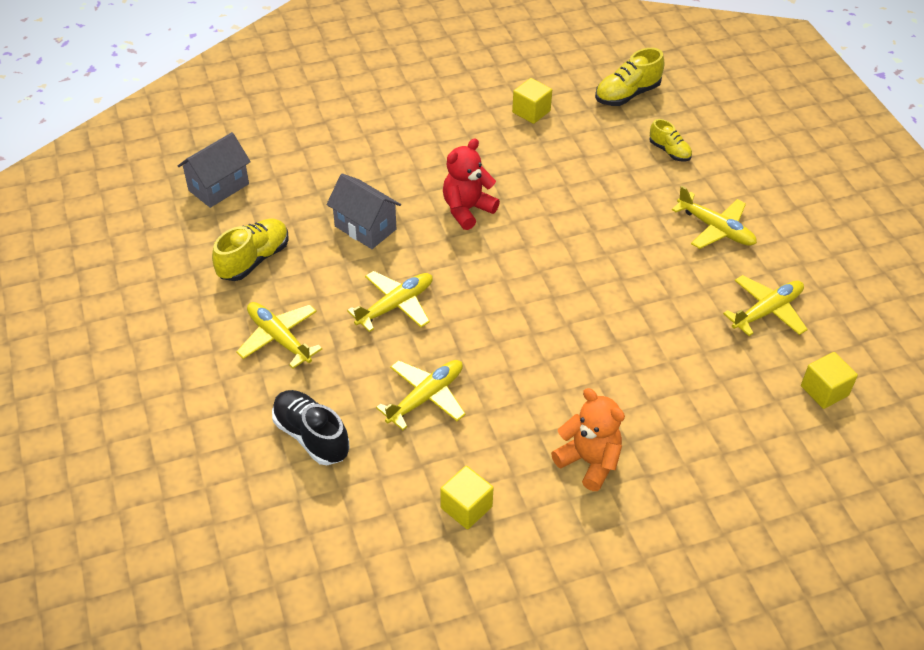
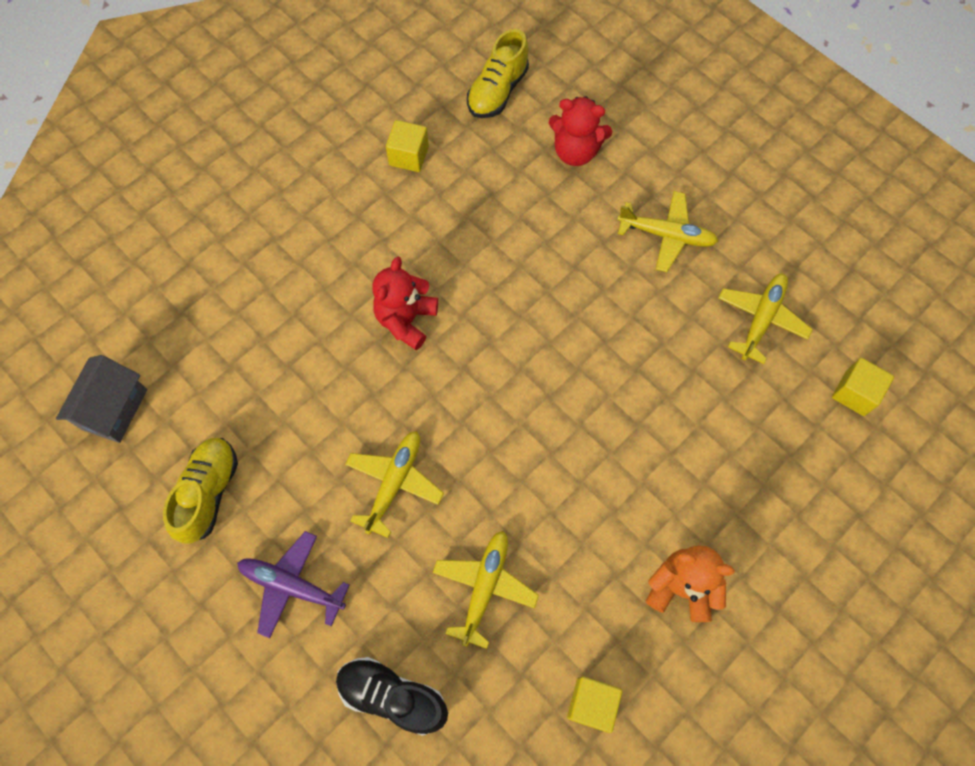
camera: 25 degrees left, 20 degrees up
(279, 338) = (292, 585): yellow plane -> purple plane
(365, 228) = (309, 393): grey house -> none
(669, 151) = (575, 151): yellow shoe -> red teddy bear

